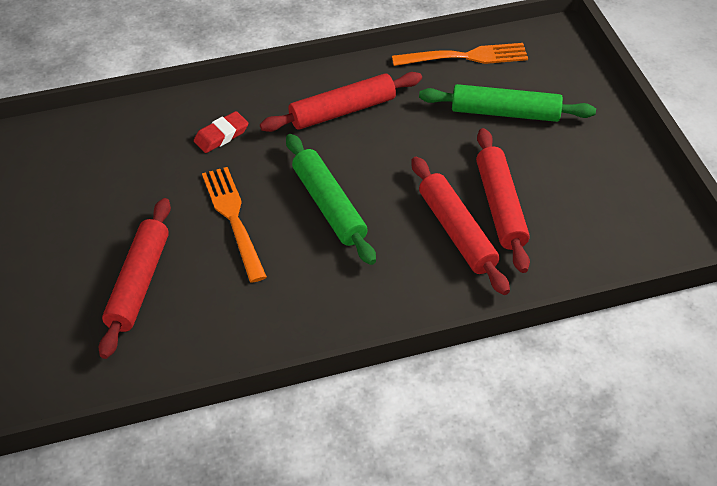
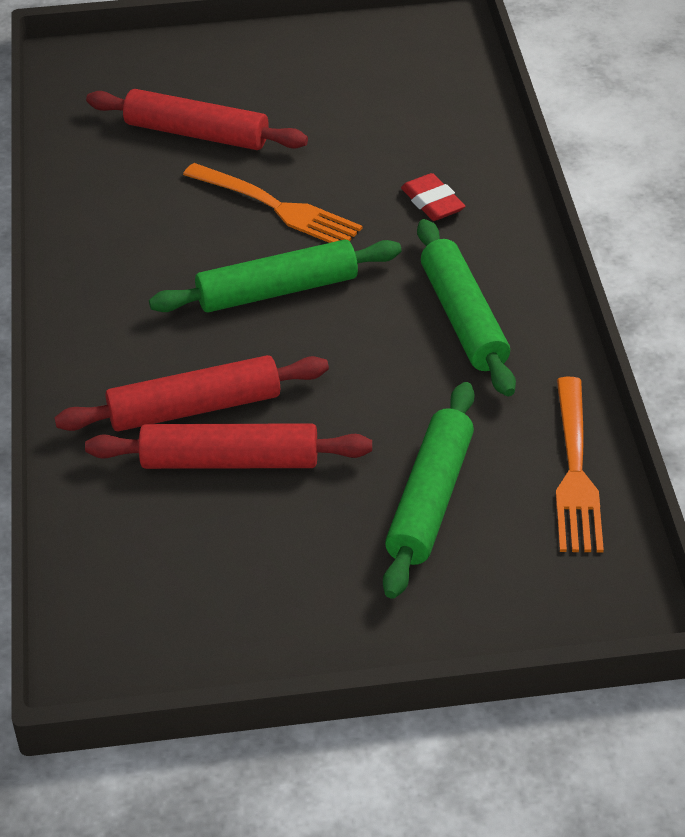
camera: 100 degrees right, 5 degrees down
(233, 219) = (277, 207): orange fork -> orange fork turned 45 degrees clockwise
(342, 111) = (463, 318): red rolling pin -> green rolling pin

